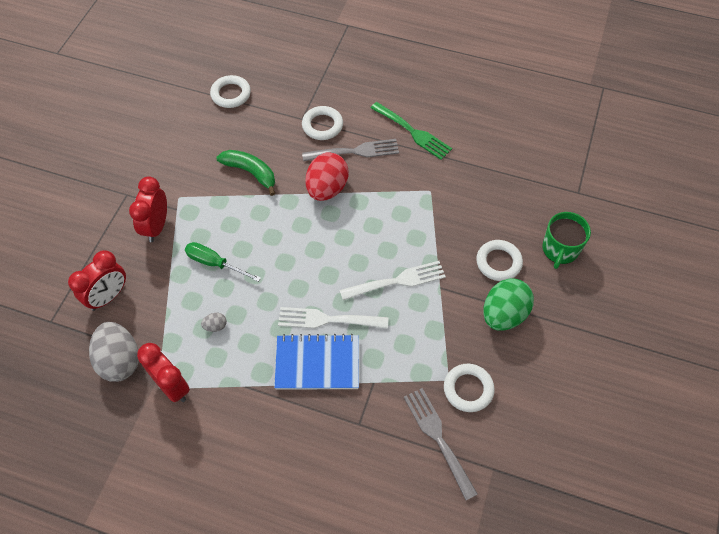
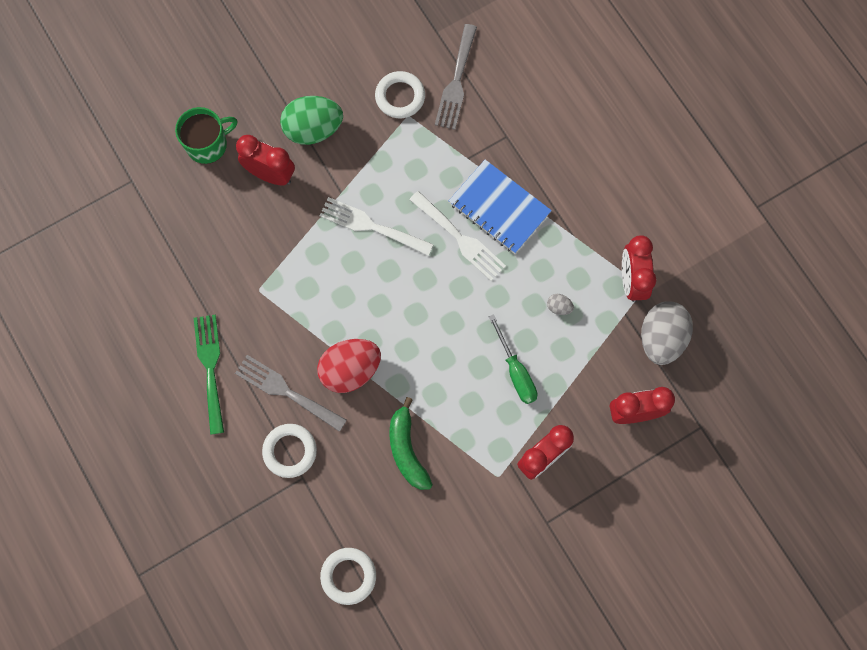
camera: 140 degrees left, 15 degrees up
(498, 262) = (270, 174): white ring -> red clock

